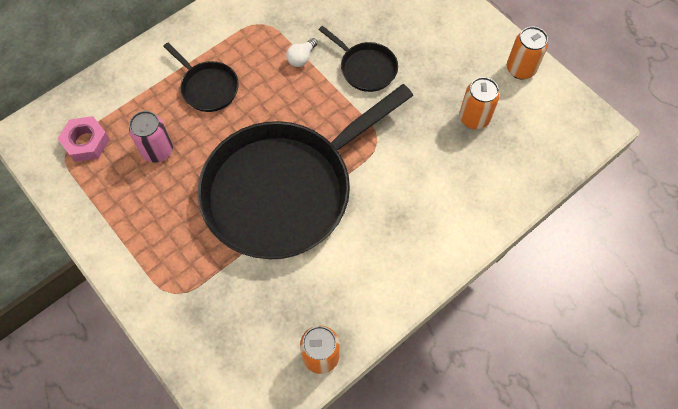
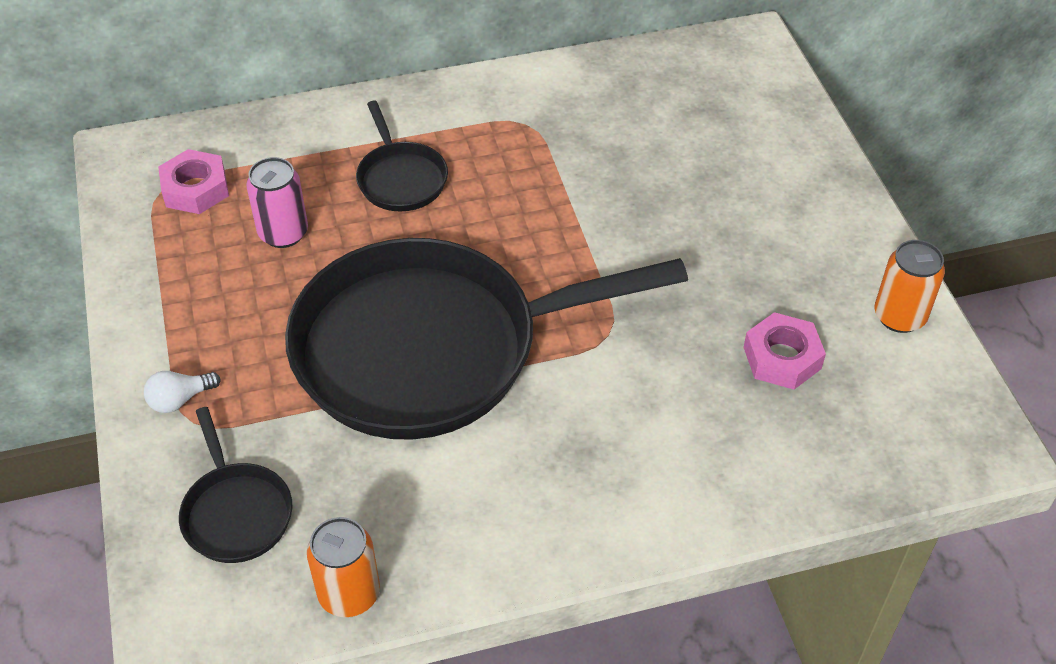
camera: 25 degrees right, 15 degrees down
(301, 58) = (558, 186): white light bulb -> white light bulb (180, 400)
(365, 68) = (647, 231): black pan -> black pan (236, 512)
(474, 118) = (782, 358): orange can -> pink nut

